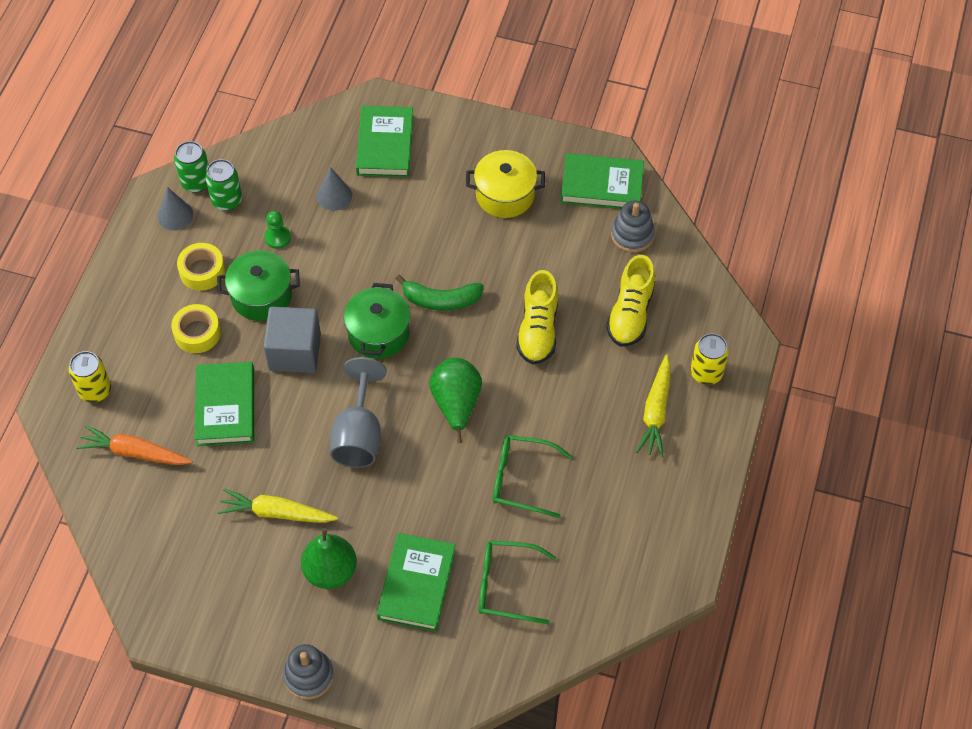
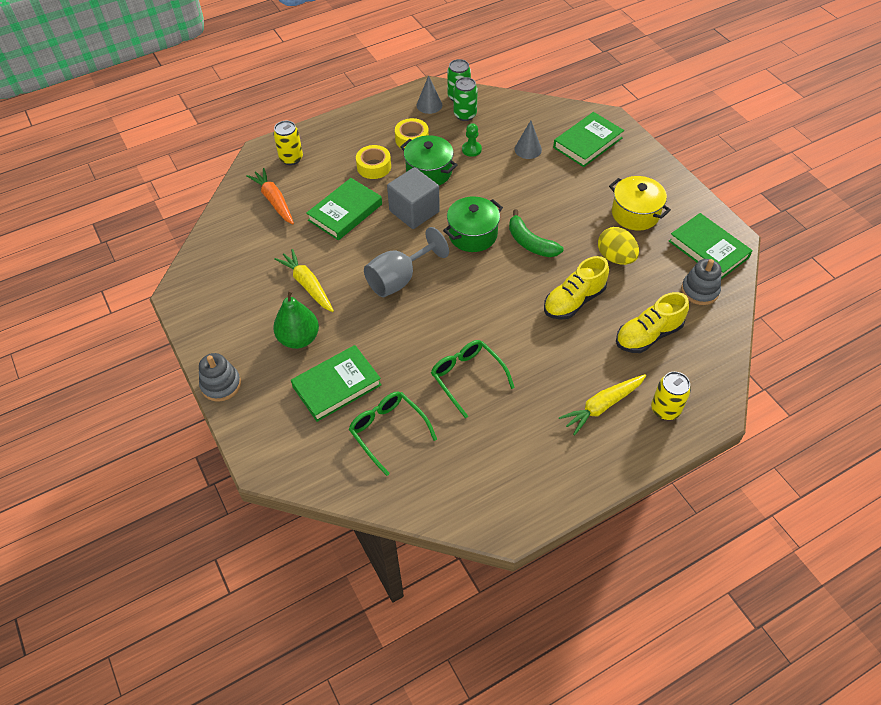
camera: 45 degrees right, 5 degrees down
(456, 404) = (475, 305): green pear -> none
(531, 256) = (615, 257): none -> yellow egg

